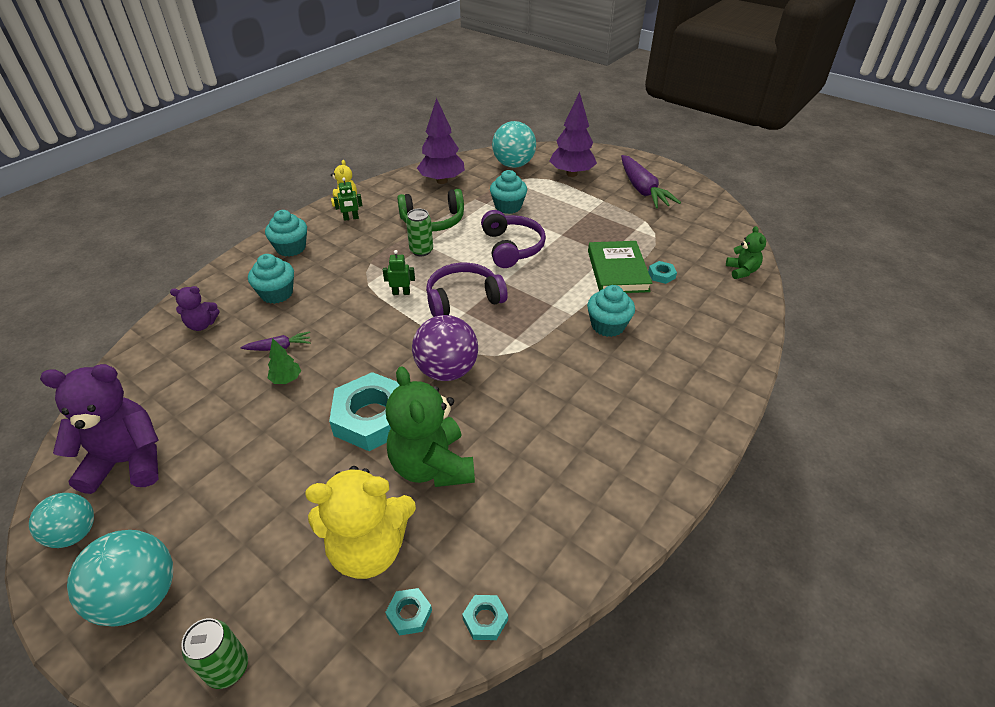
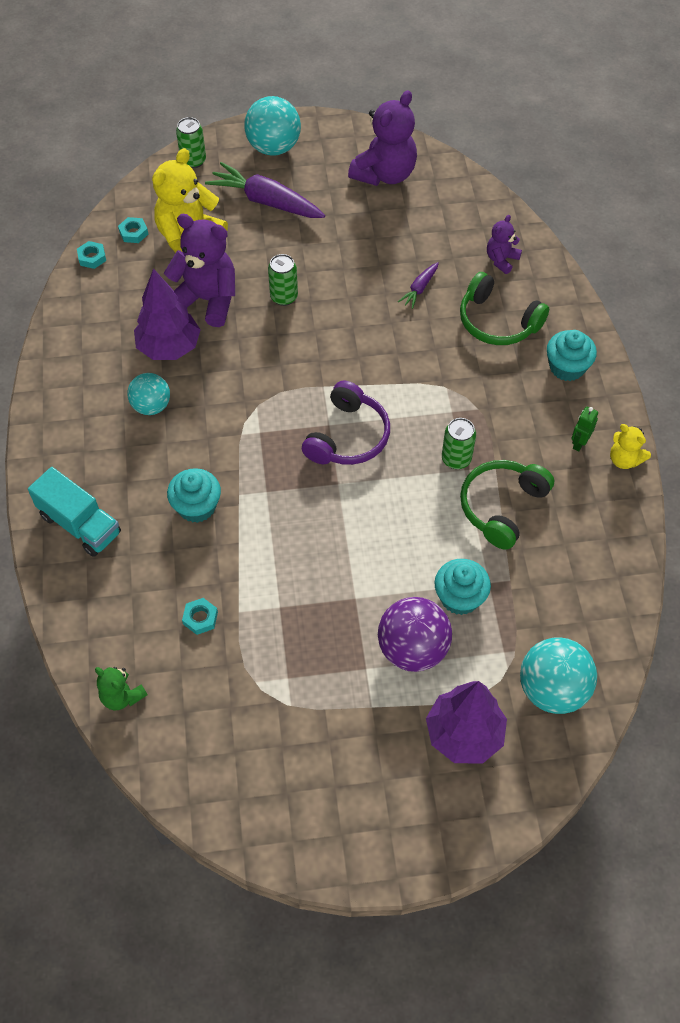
camera: 135 degrees right, 15 degrees up
(74, 533) = (349, 138): turquoise ball -> turquoise ball (151, 406)
(277, 293) = (497, 321): turquoise cupcake -> green headphones
(286, 379) = (376, 275): green tree -> none
(372, 417) = (284, 297): turquoise nut -> green can
(401, 293) = (405, 400): green robot -> none
(432, 466) = (207, 300): green teddy bear -> purple teddy bear
(442, 181) = (584, 579): purple tree -> purple tree (169, 348)
(447, 371) = (278, 365): purple ball -> purple ball (412, 649)
(511, 247) = (381, 535): purple headphones -> none
(617, 271) = (248, 588): green book -> none
(642, 190) = (347, 776): purple carrot -> purple carrot (266, 201)
(705, 368) = (80, 524): none -> turquoise truck

